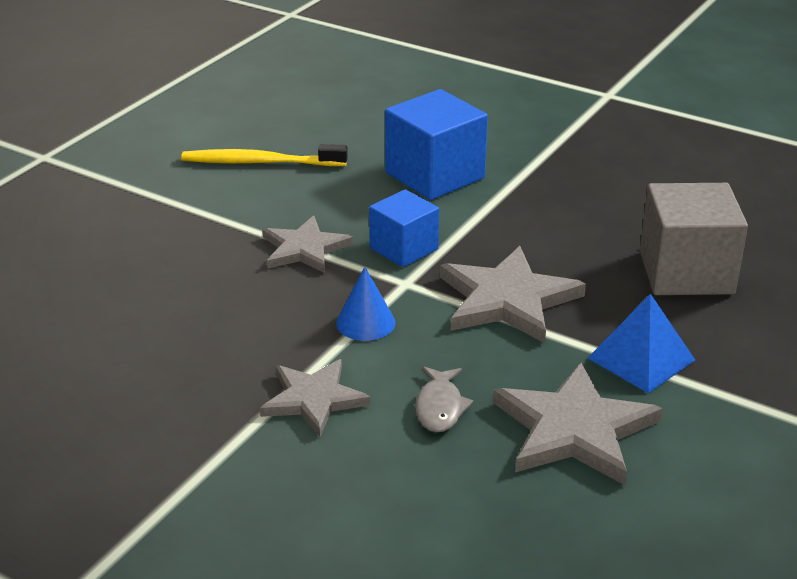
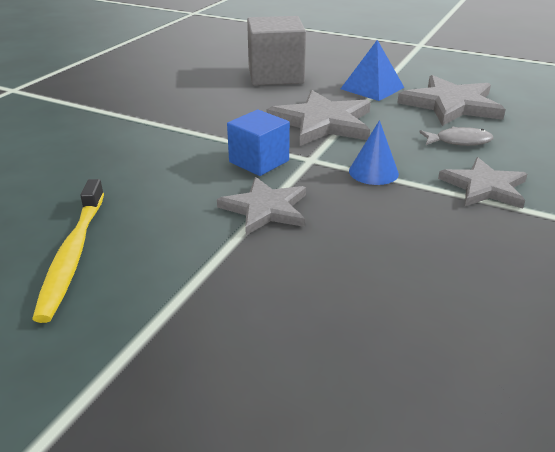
camera: 95 degrees left, 0 degrees up
(435, 175) = (132, 152): blue cube -> none

